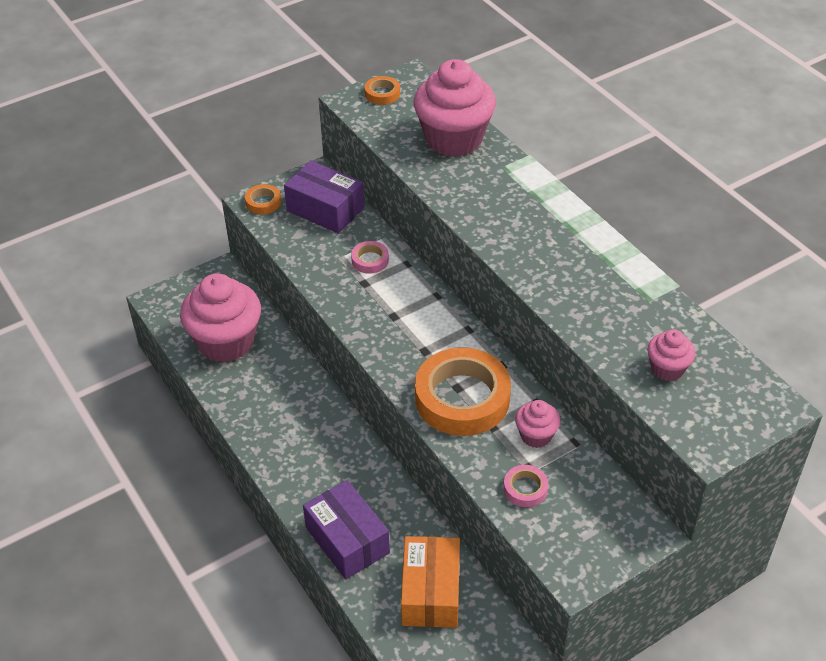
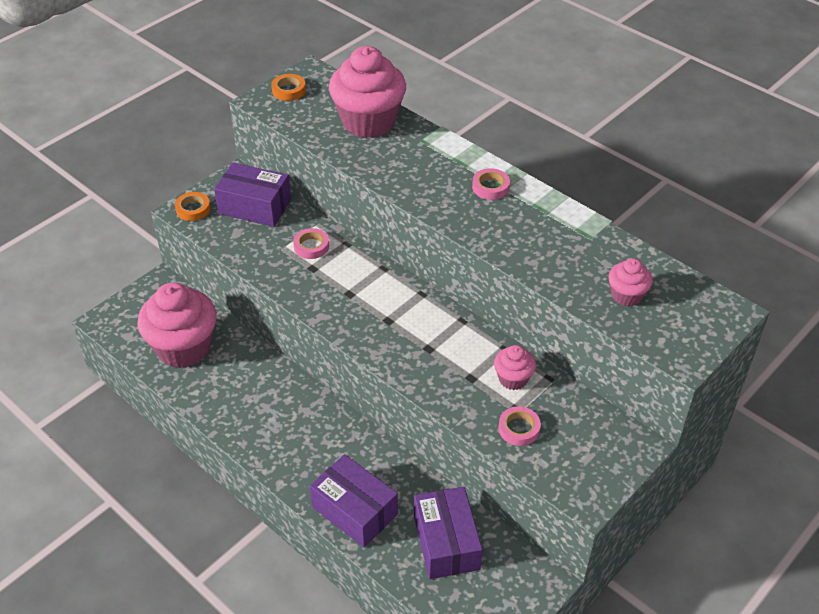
camera: 15 degrees left, 0 degrees up
(430, 592) = (446, 542): orange box -> purple box
(462, 398) = (436, 357): orange tape -> none
(559, 228) = (490, 187): none -> pink tape

